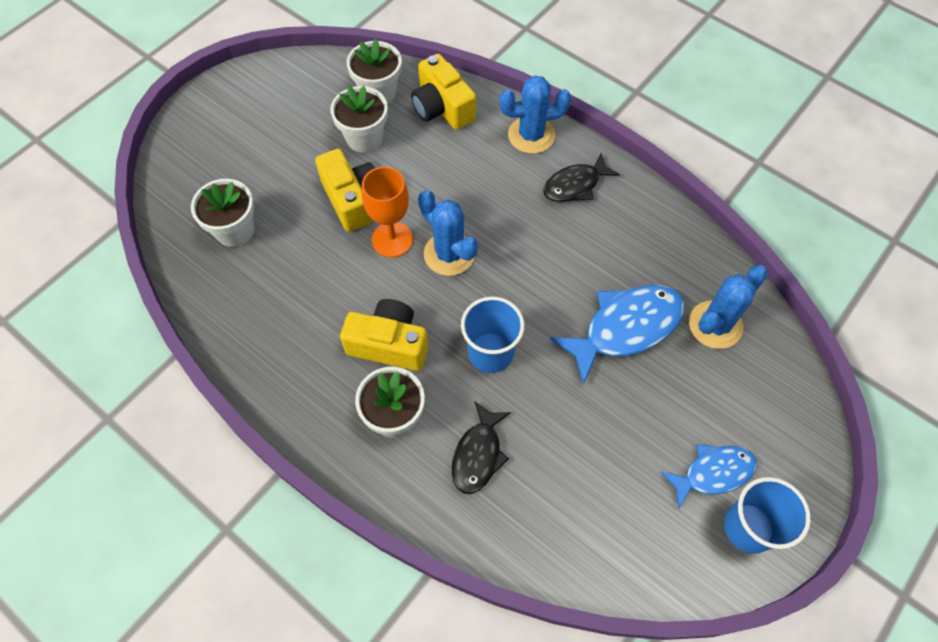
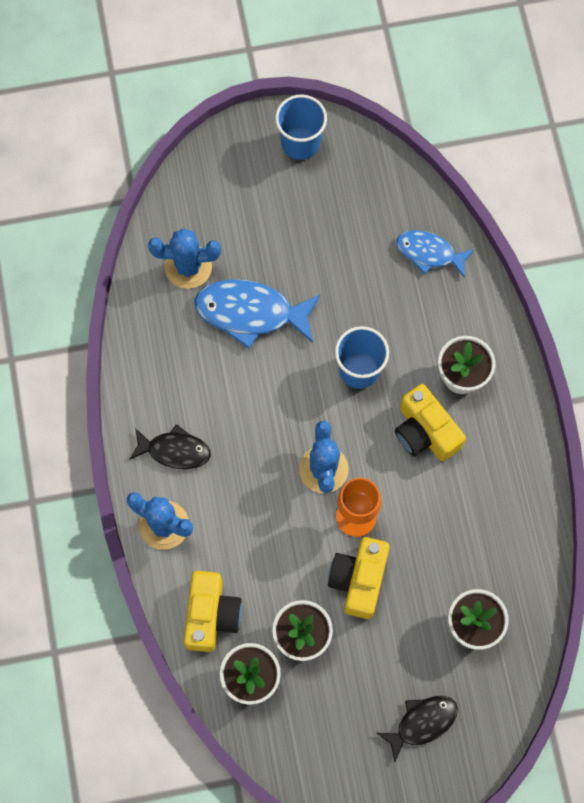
camera: 140 degrees left, 10 degrees up
(478, 454) = (426, 309): black fish -> black fish (422, 723)
(713, 473) = (289, 185): blue fish -> blue fish (429, 253)

